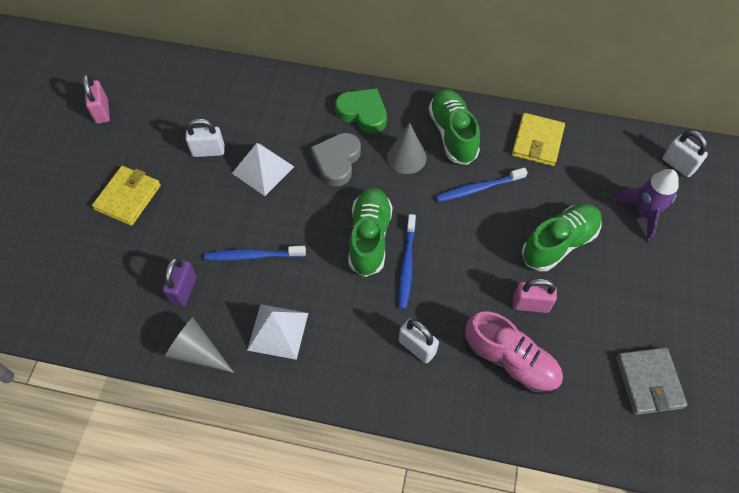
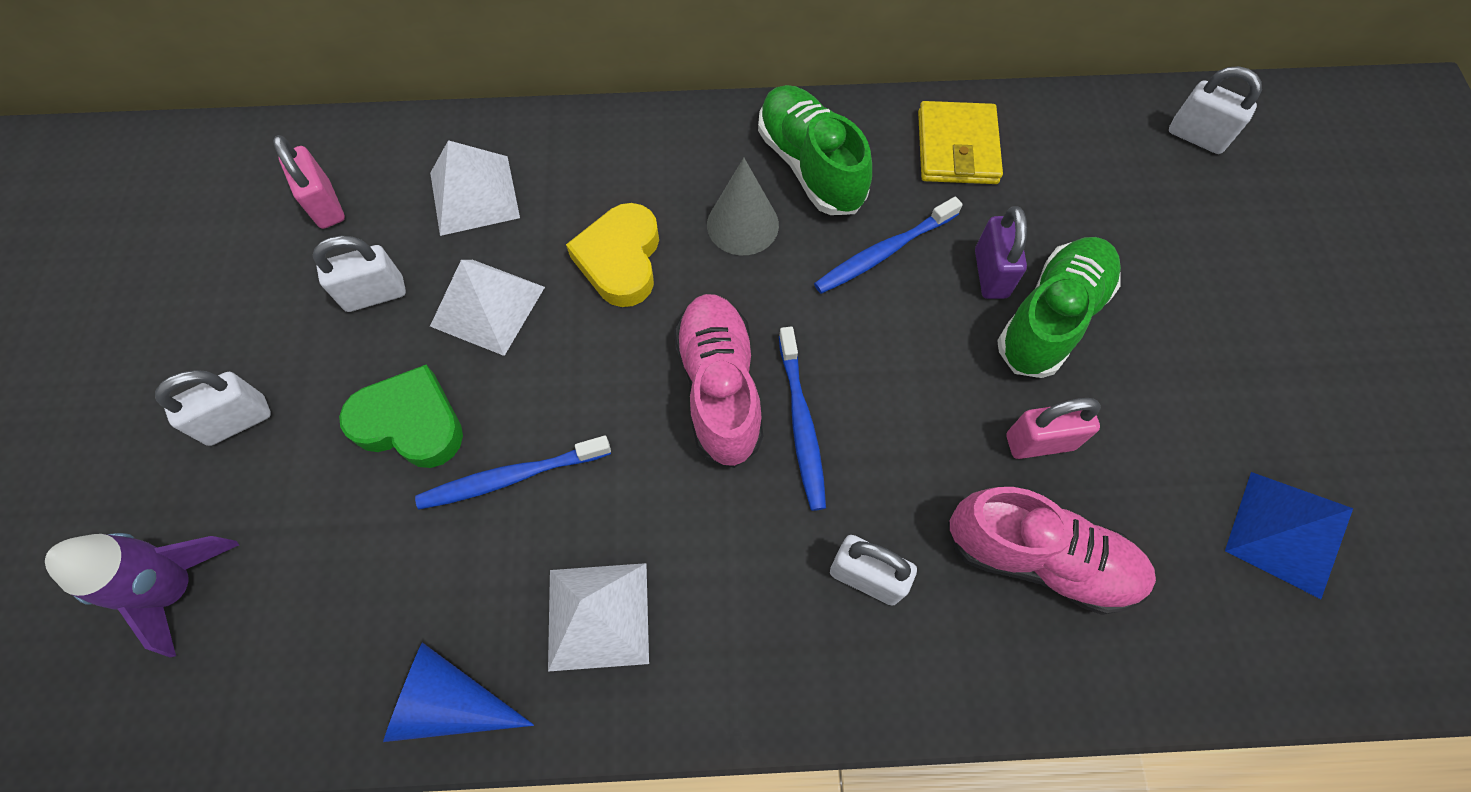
camera: 15 degrees left, 5 degrees up
(102, 111) = (148, 264): pink padlock -> pink padlock (325, 205)
(128, 197) = (237, 421): yellow wallet -> white padlock
(184, 290) = (393, 580): purple padlock -> purple padlock (991, 274)
(197, 351) = (450, 701): grey cone -> blue cone
(270, 111) = (474, 195): none -> white pyramid
(337, 161) = (620, 260): grey heart -> yellow heart
(363, 113) = (643, 162): green heart -> green heart (410, 423)
(369, 238) = (719, 388): green shoe -> pink shoe
(643, 214) = (1171, 233): purple rocket -> purple rocket (177, 587)
(648, 382) = (1284, 533): grey wallet -> blue pyramid

